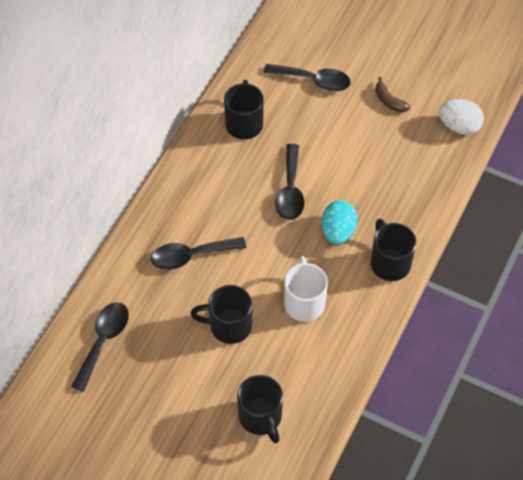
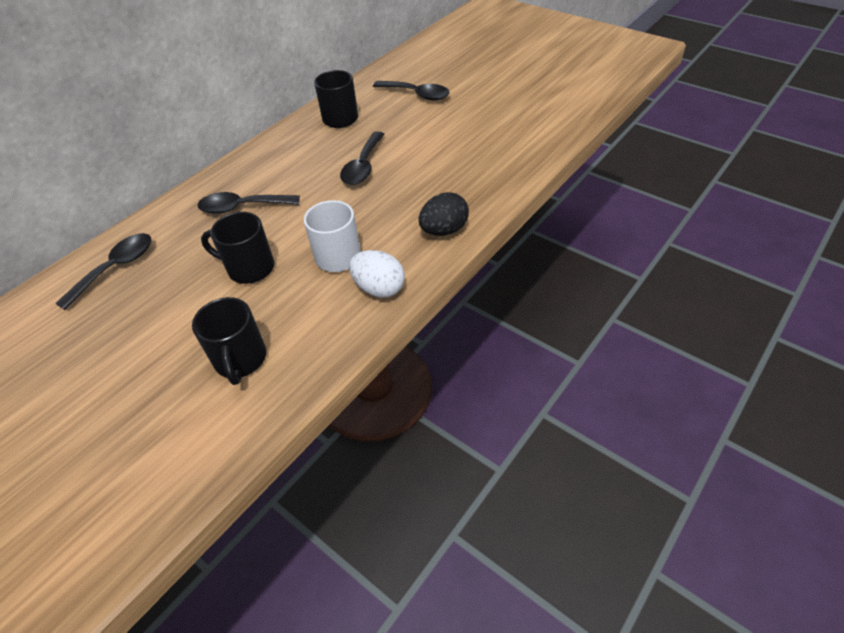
camera: 15 degrees right, 10 degrees down
(338, 231) = (398, 200): turquoise egg -> none
(389, 101) = (483, 111): brown banana -> none
(389, 262) = (444, 230): black mug -> black egg
(459, 126) = (548, 132): white egg -> white egg (379, 288)

